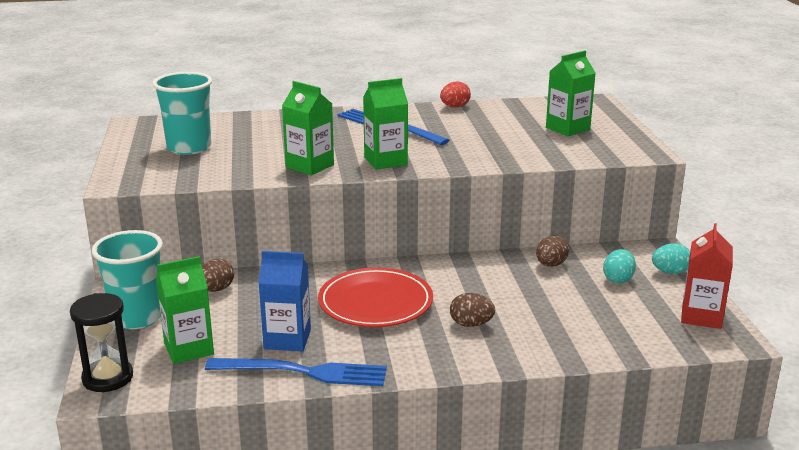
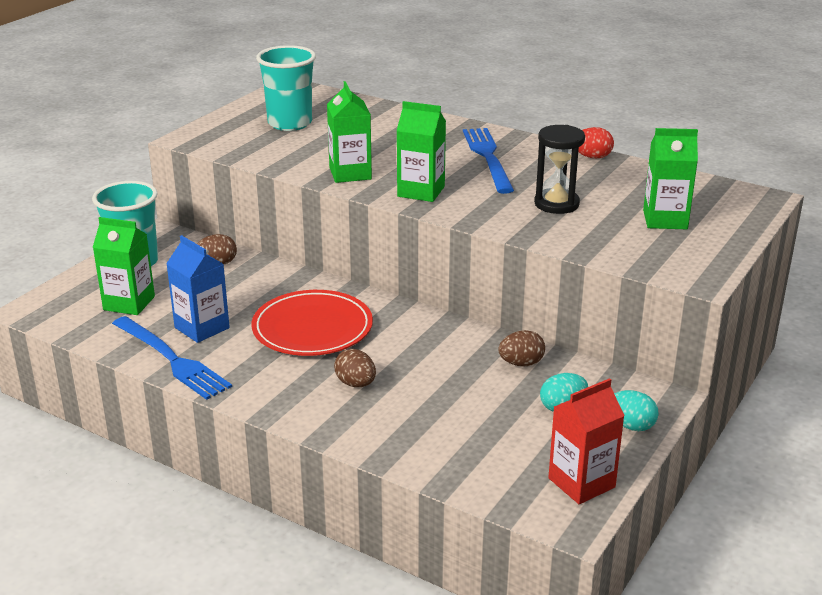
camera: 40 degrees right, 5 degrees up
(108, 378) = (52, 300): black hourglass -> black hourglass (556, 204)

